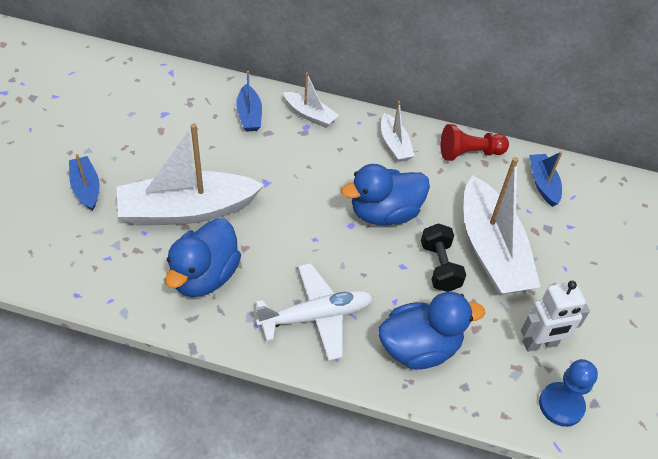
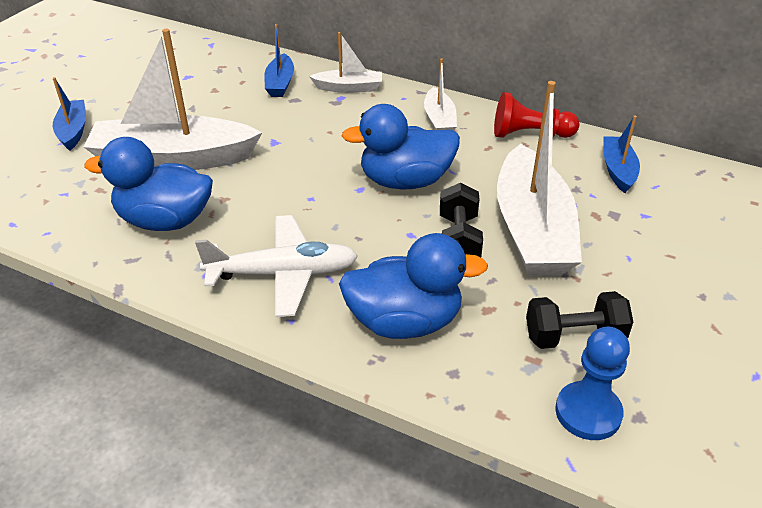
camera: 15 degrees right, 10 degrees down
(204, 276) = (165, 221): blue duck -> blue duck turned 60 degrees clockwise
(310, 115) = (349, 88): white boat -> white boat turned 45 degrees counterclockwise
(540, 344) = (574, 336): white robot -> black dumbbell

